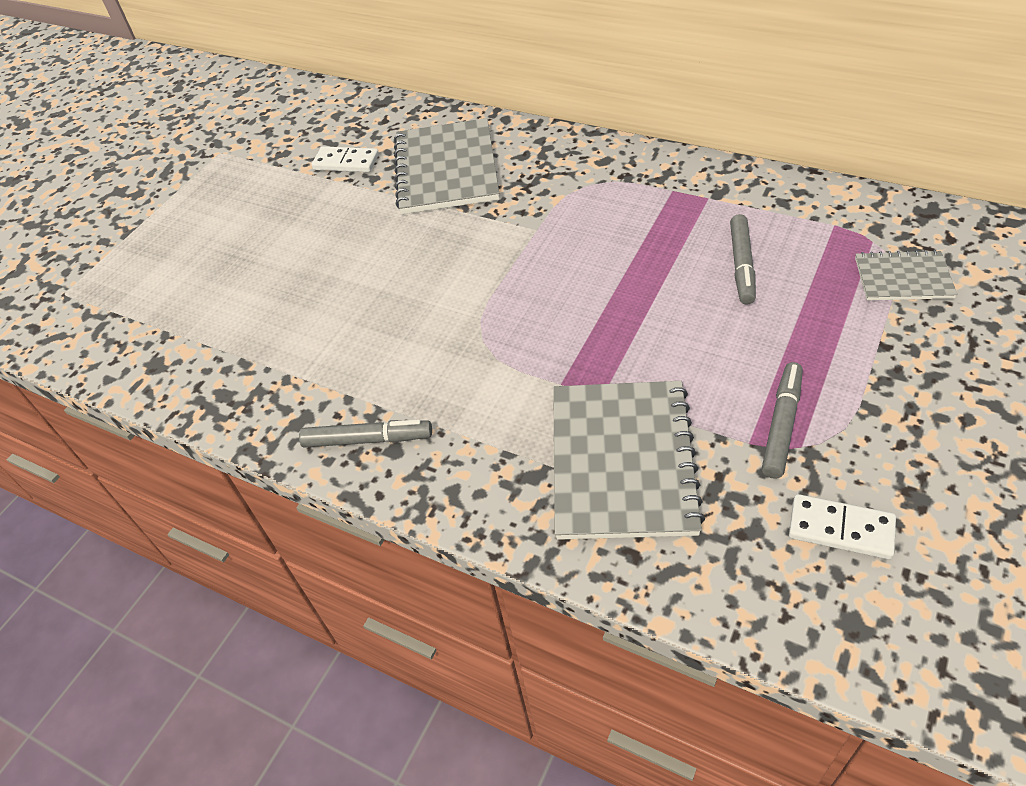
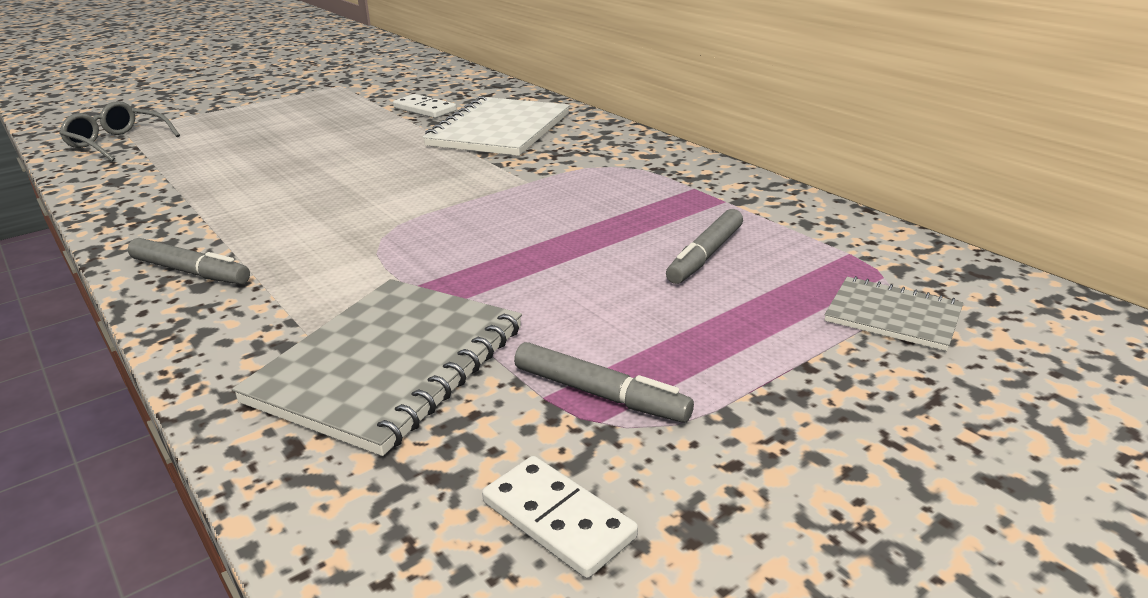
camera: 20 degrees right, 20 degrees down
(86, 315) = (117, 143): none -> grey glasses
(446, 169) = (499, 130): grey notebook -> white notebook
(782, 425) = (600, 394): grey marker -> grey marker turned 75 degrees clockwise

